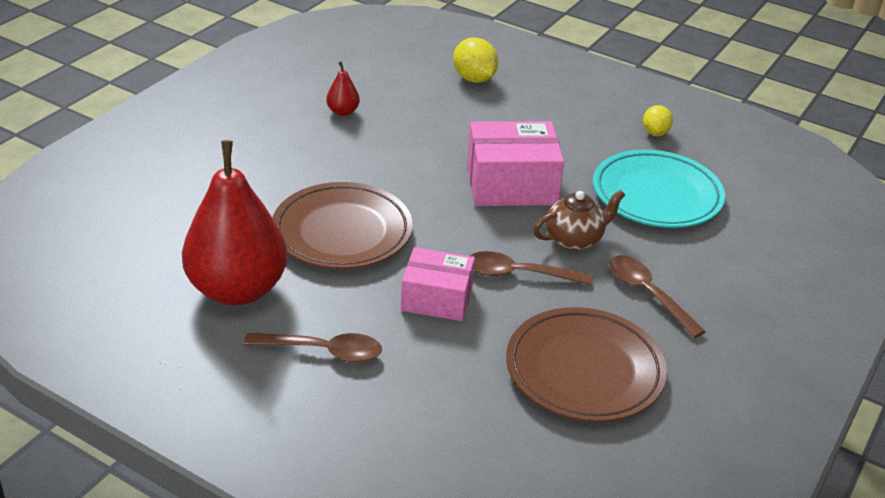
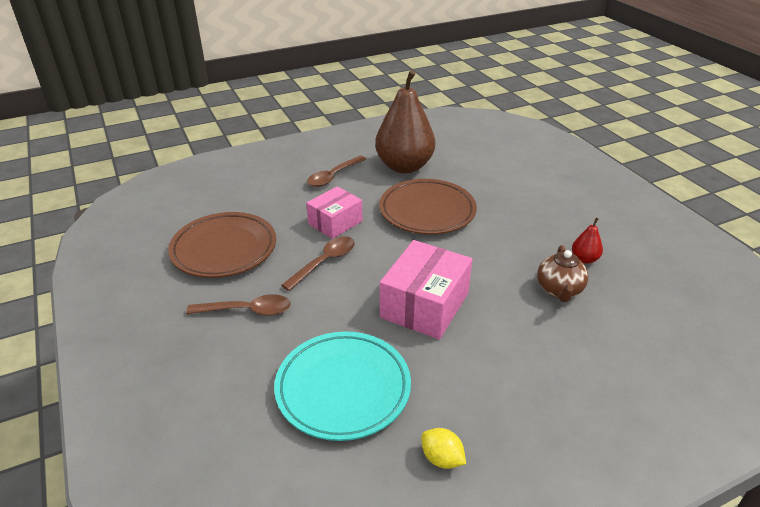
camera: 125 degrees right, 0 degrees up
(238, 289) = (404, 166): red pear -> brown pear
(474, 79) = (619, 362): yellow lemon -> none
(574, 240) = (333, 305): brown teapot -> brown teapot (559, 290)

